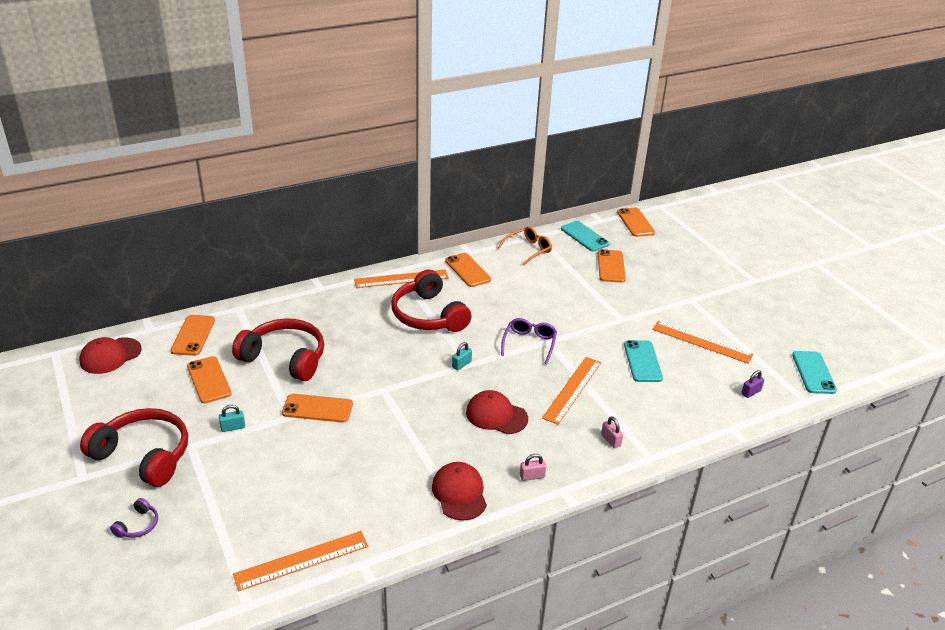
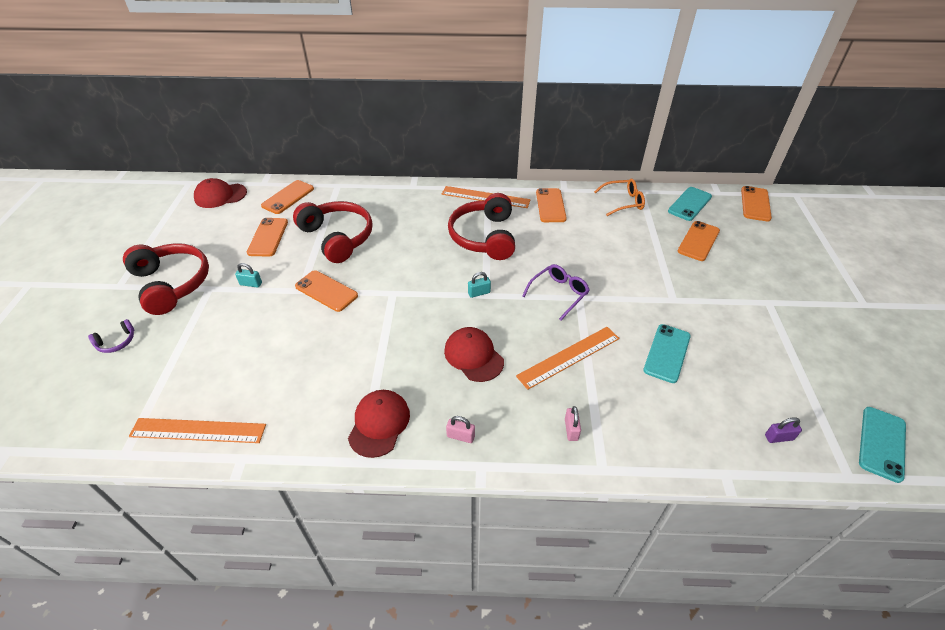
camera: 30 degrees right, 10 degrees up
(584, 236) = (689, 204): turquoise phone -> turquoise phone turned 45 degrees clockwise
(702, 342) = (752, 354): orange ruler -> none

